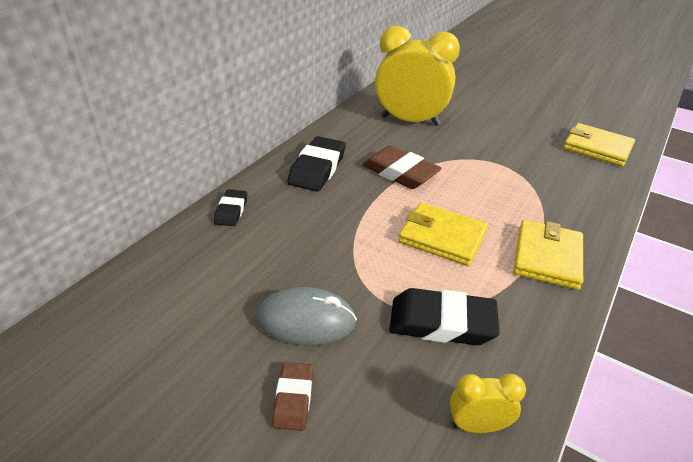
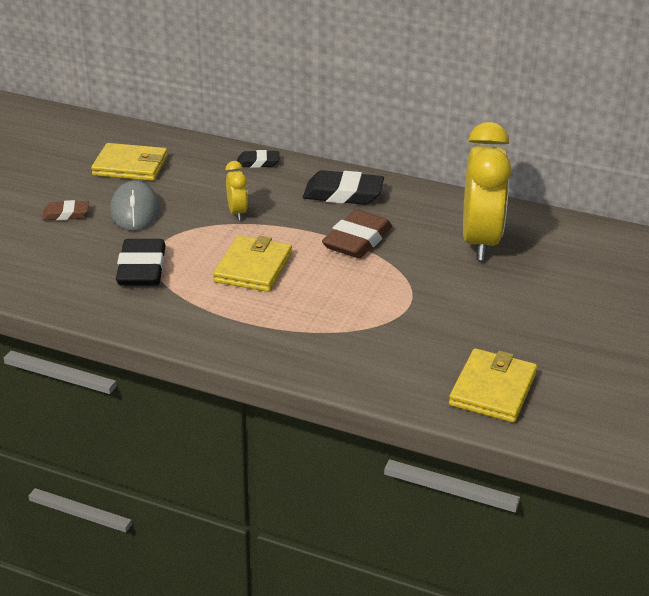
camera: 80 degrees right, 5 degrees down
(477, 425) = (47, 284): yellow clock -> yellow clock (237, 213)
(547, 257) = (239, 328): yellow wallet -> yellow wallet (130, 166)

